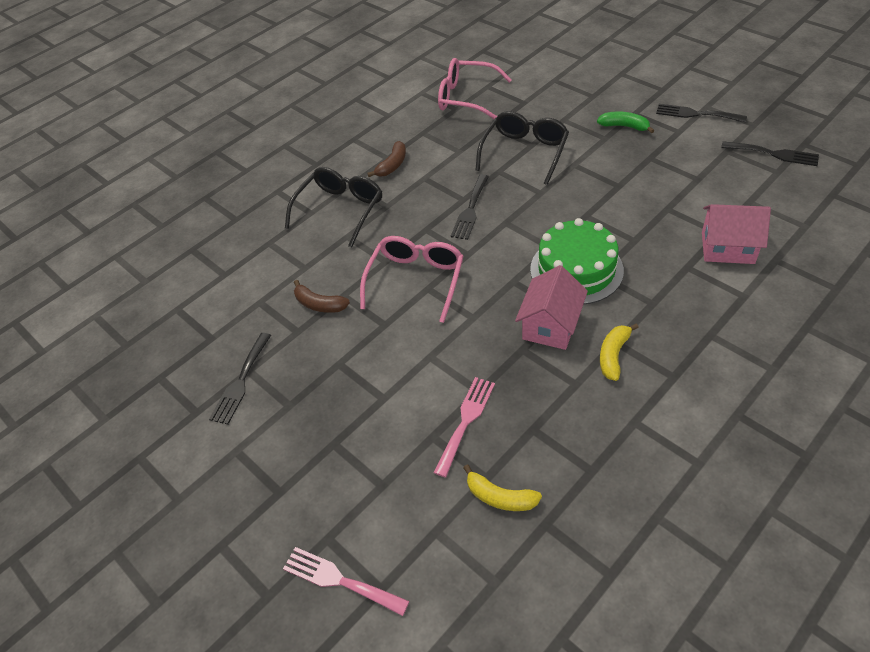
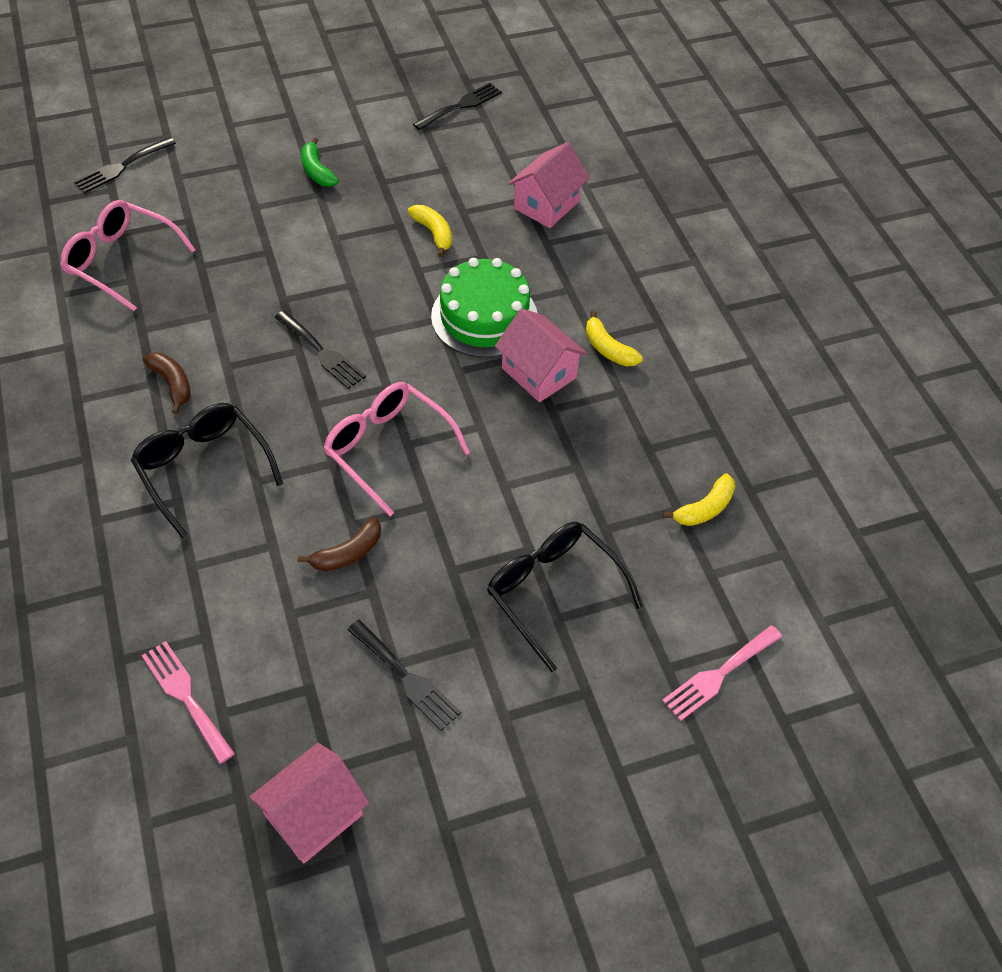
camera: 70 degrees left, 5 degrees up
(125, 386) = (314, 815): none -> pink house
(466, 97) = (121, 261): pink glasses -> pink glasses turned 75 degrees clockwise
(466, 421) = (605, 494): pink fork -> pink fork (185, 696)
(525, 152) = (275, 263): black glasses -> black glasses (553, 592)
(624, 126) = (317, 171): green banana -> green banana turned 75 degrees counterclockwise
(629, 205) = (433, 233): none -> yellow banana
(695, 114) = (353, 116): black fork -> black fork (121, 167)

